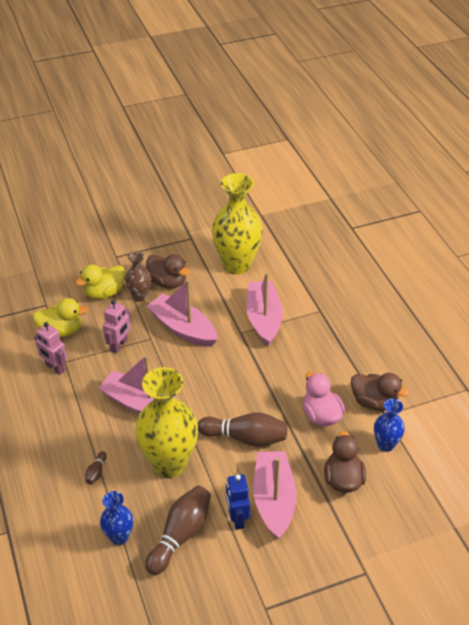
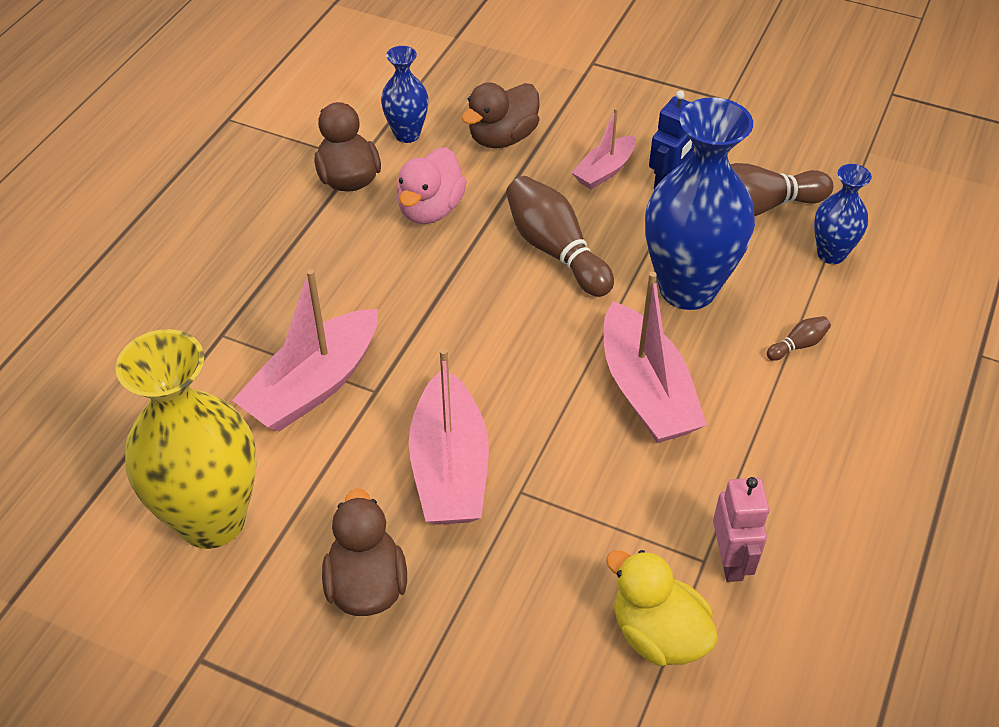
camera: 135 degrees left, 5 degrees up
(104, 293) = (500, 660): yellow duck -> none
(119, 345) = (584, 518): pink robot -> none
(140, 296) = (447, 595): brown vase -> none
(169, 463) = (687, 288): yellow vase -> blue vase
(274, 500) = (604, 171): pink boat -> pink boat, size x0.57

